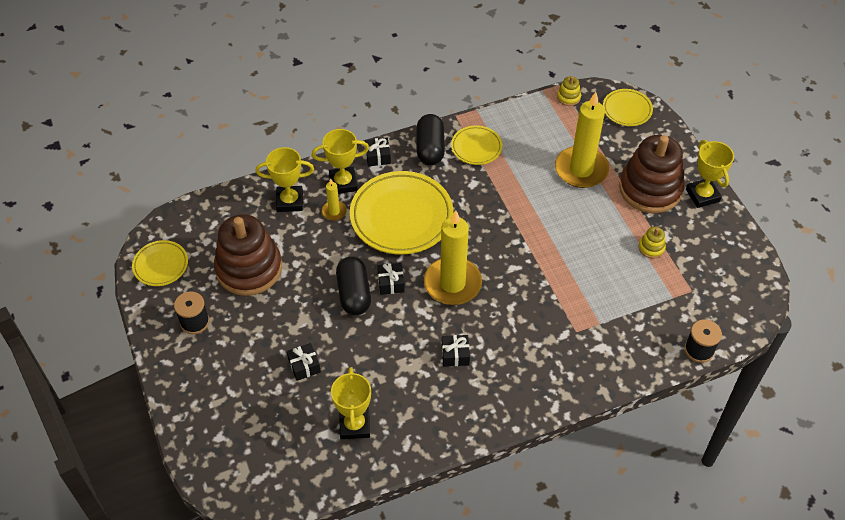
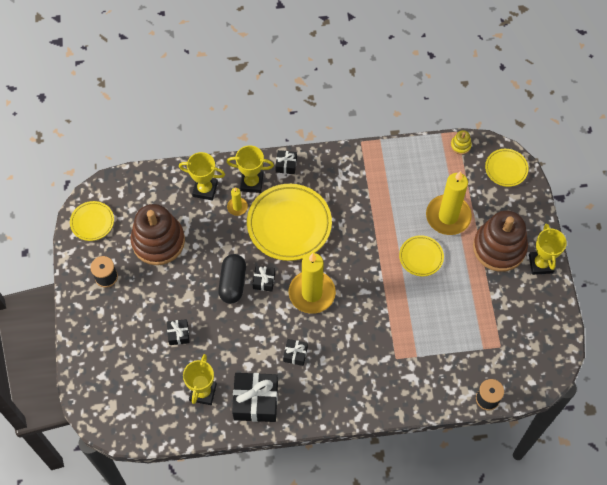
camera: 15 degrees right, 10 degrees up
(424, 419) = (256, 401): none -> black gift
(430, 148) = (330, 167): black capsule -> none
(476, 147) = (368, 175): yellow plate -> yellow plate (421, 257)
(651, 248) = (481, 301): yellow stacking toy -> none

